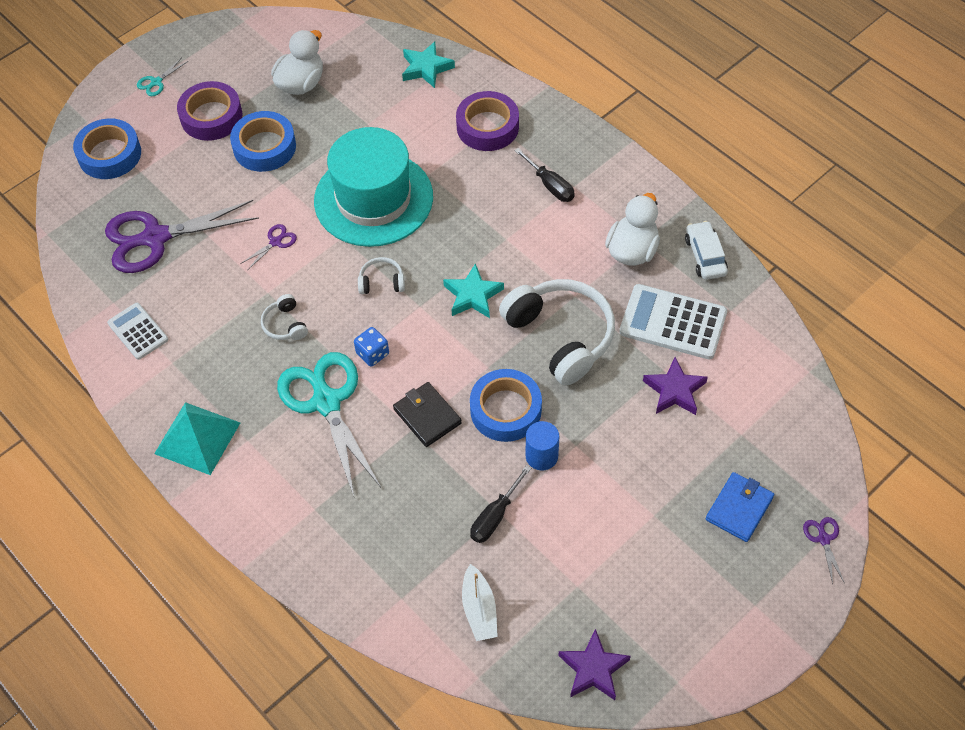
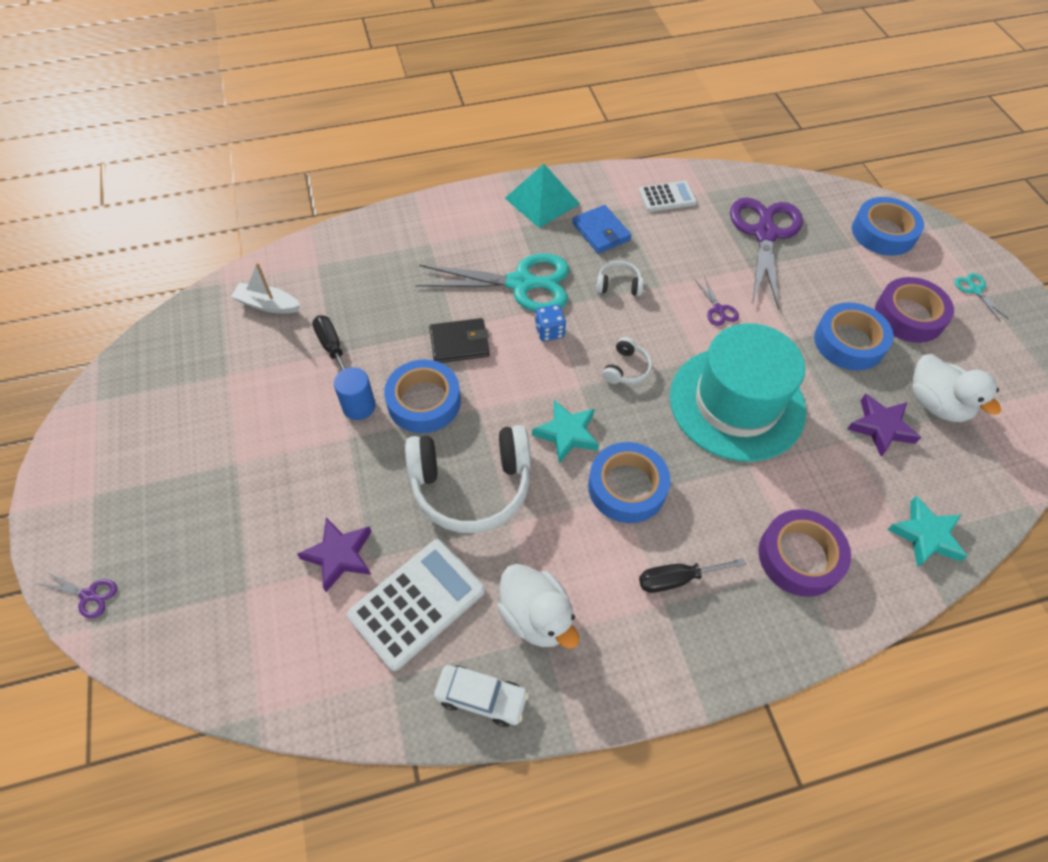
camera: 115 degrees right, 0 degrees up
(496, 239) = (627, 487): none -> blue tape
(593, 669) = (159, 352): purple star -> purple star (881, 427)
(739, 508) = (181, 538): blue wallet -> blue wallet (601, 232)

